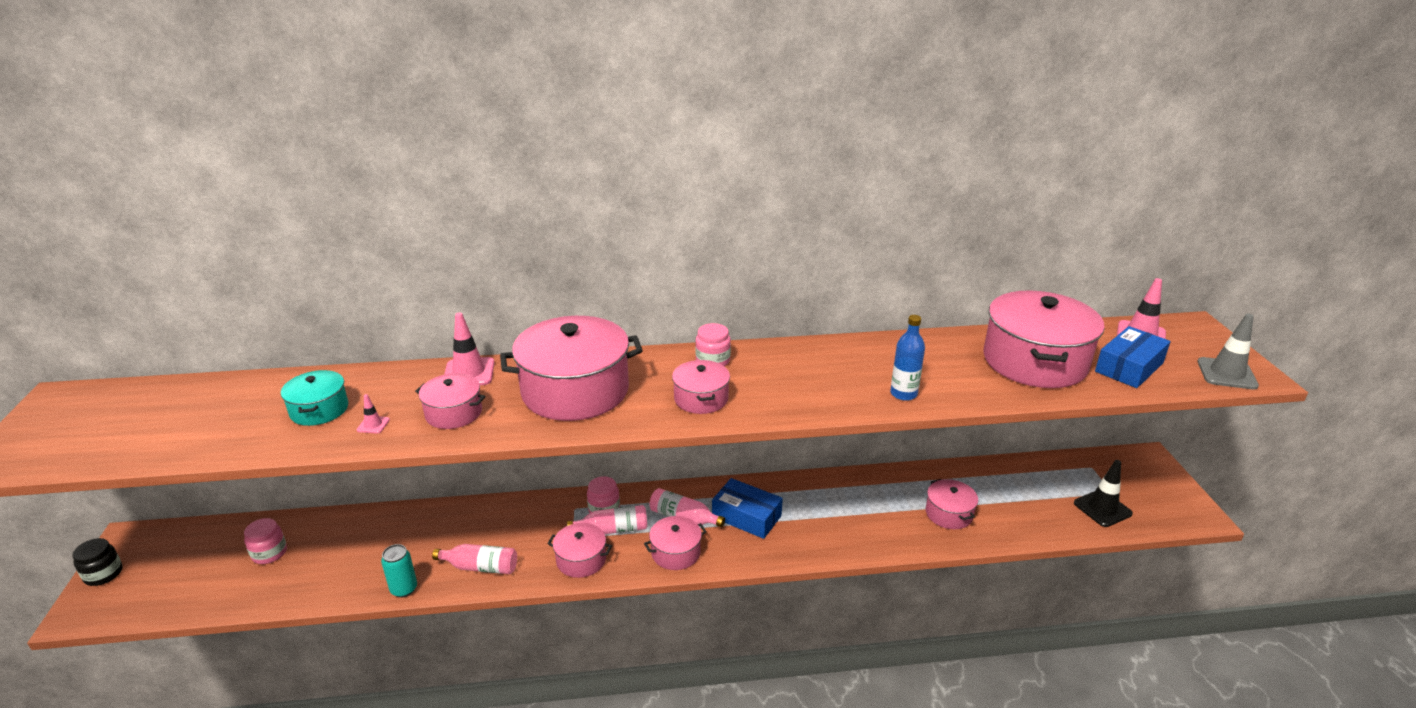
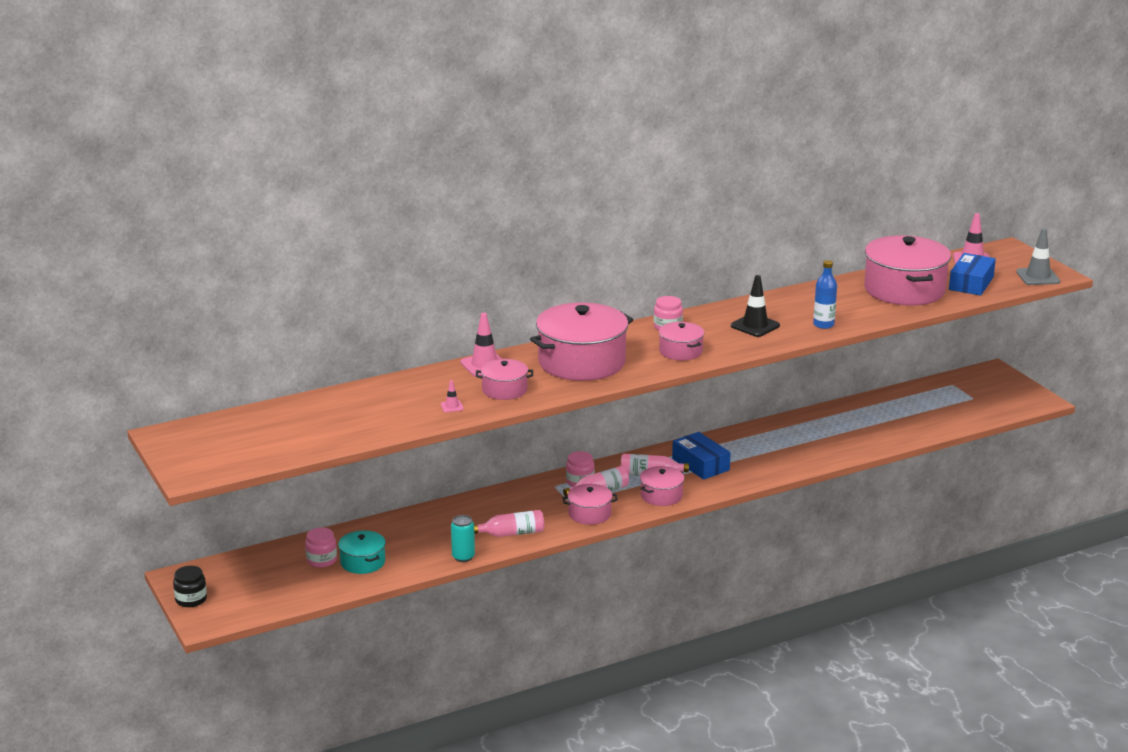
camera: 20 degrees left, 5 degrees down
(319, 410) = (396, 406): turquoise pot -> turquoise pot (363, 562)
(746, 516) = (700, 464): blue box -> blue box turned 45 degrees clockwise
(949, 513) = (857, 433): pink pot -> none
(1102, 508) = (970, 409): black traffic cone -> black traffic cone (755, 326)

